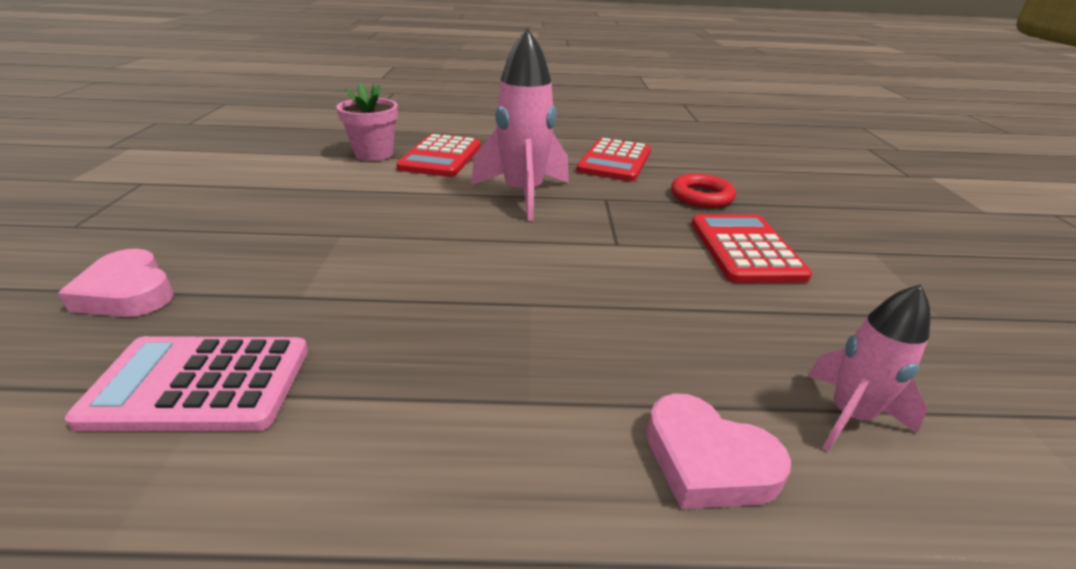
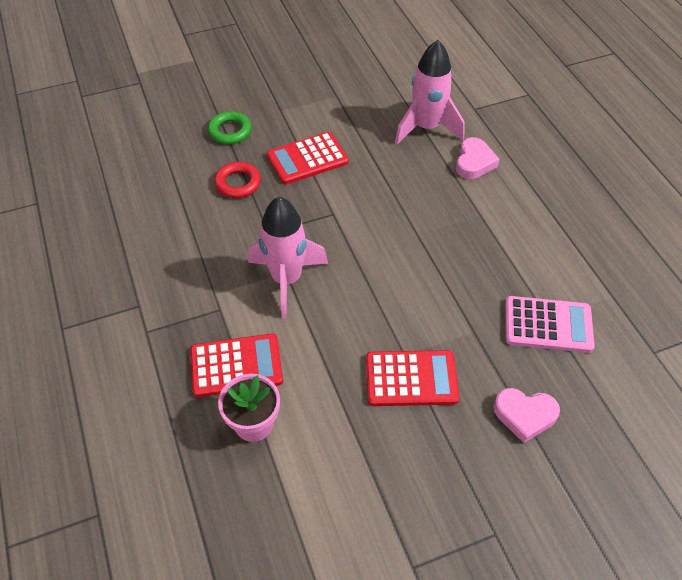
camera: 110 degrees left, 20 degrees up
(128, 292) = (524, 415): pink heart -> pink heart turned 75 degrees clockwise
(200, 384) = (548, 325): pink calculator -> pink calculator turned 60 degrees counterclockwise
(614, 161) = (188, 242): red calculator -> red calculator (411, 379)
(811, 208) = (230, 131): none -> green ring
(849, 416) = (426, 128): pink rocket -> pink rocket, size x1.69

